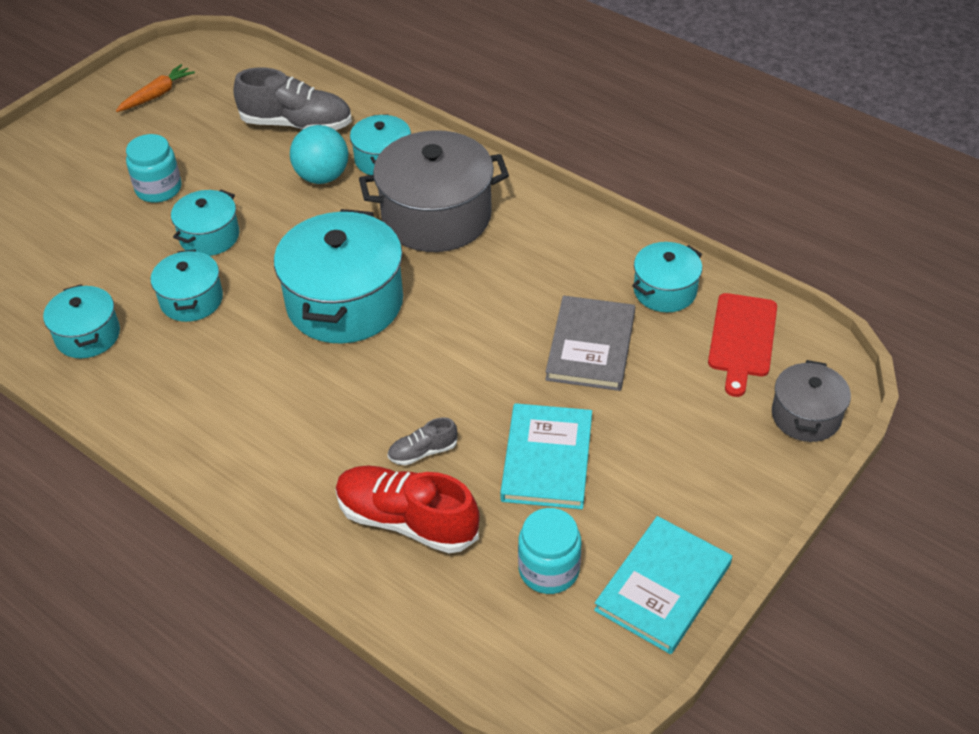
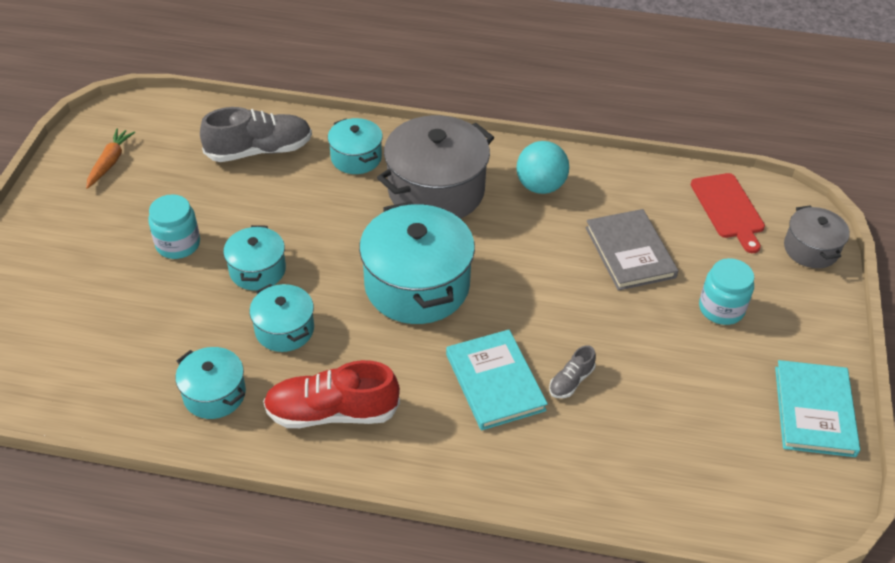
camera: 30 degrees left, 0 degrees up
(322, 177) = (316, 188): turquoise ball -> turquoise ball (540, 186)
(407, 521) = (601, 440): red shoe -> red shoe (332, 412)
(547, 459) = (664, 350): turquoise book -> turquoise book (495, 382)
(549, 569) = (729, 432): turquoise jar -> turquoise jar (721, 308)
(665, 291) = (649, 191): turquoise pot -> none

